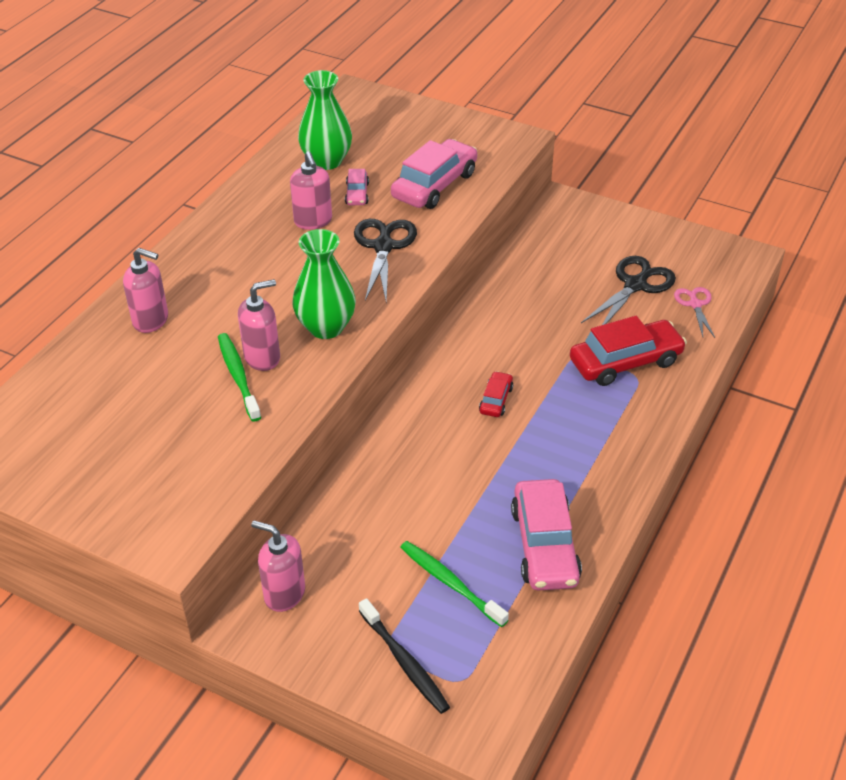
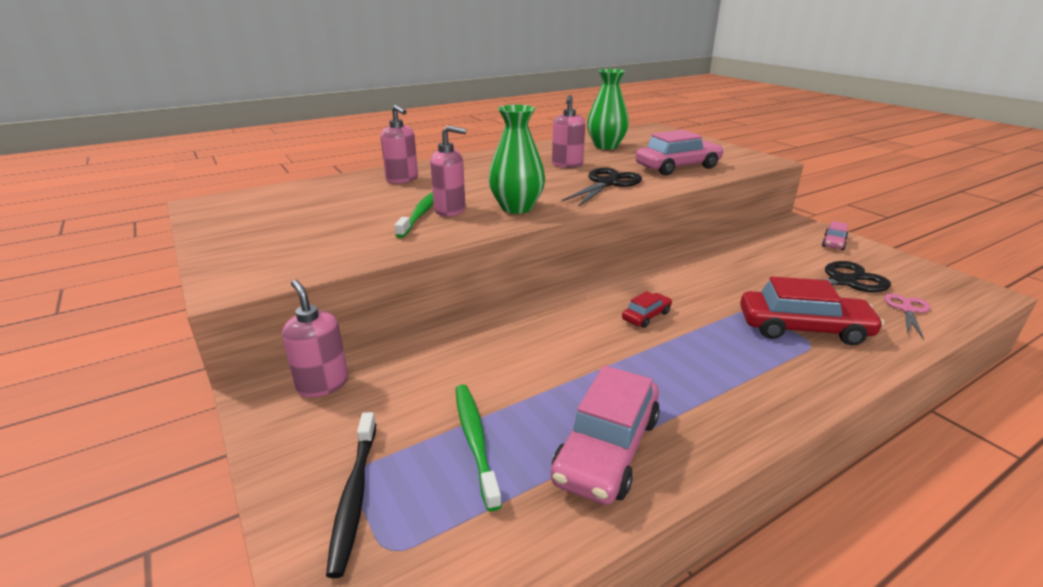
camera: 30 degrees right, 15 degrees down
(357, 194) = (613, 160): pink car -> pink car (833, 243)

